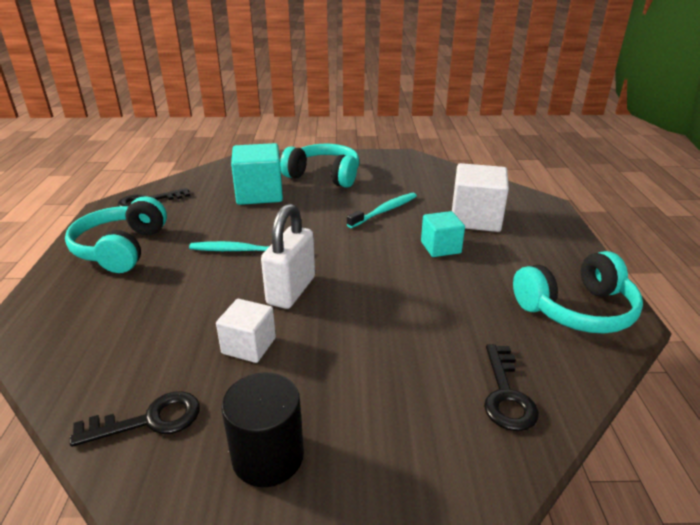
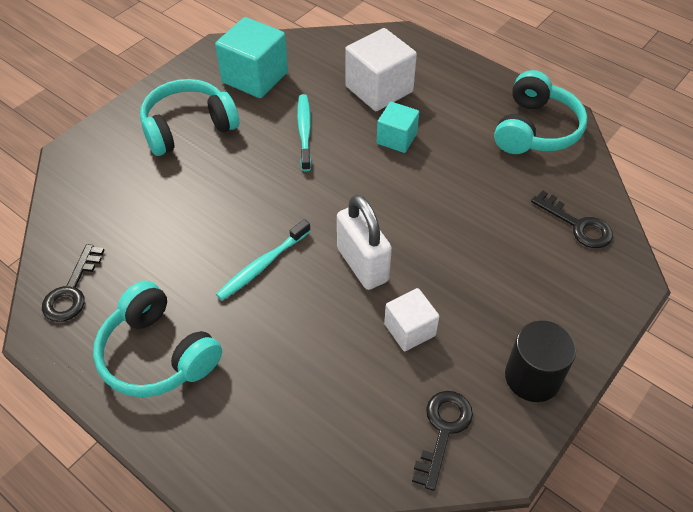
camera: 50 degrees left, 20 degrees up
(259, 194) = (167, 195): turquoise cube -> turquoise cube (255, 77)

